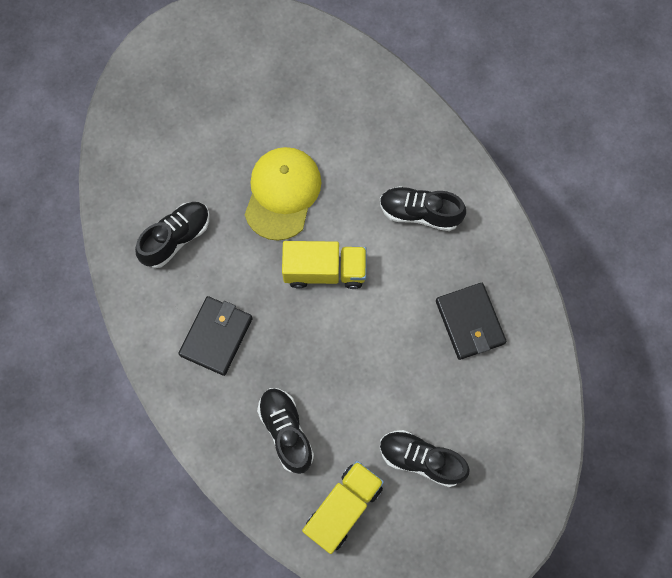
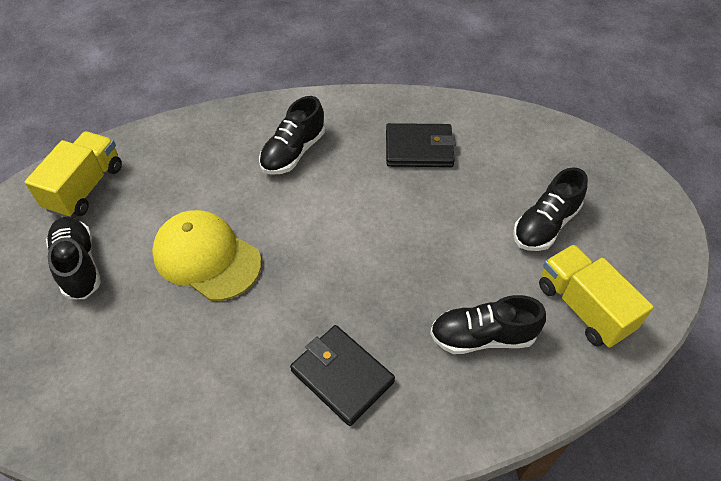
camera: 70 degrees left, 20 degrees down
(176, 238) = (197, 384): black shoe -> black shoe (78, 265)
(324, 271) = (314, 245): yellow truck -> yellow truck (85, 188)

